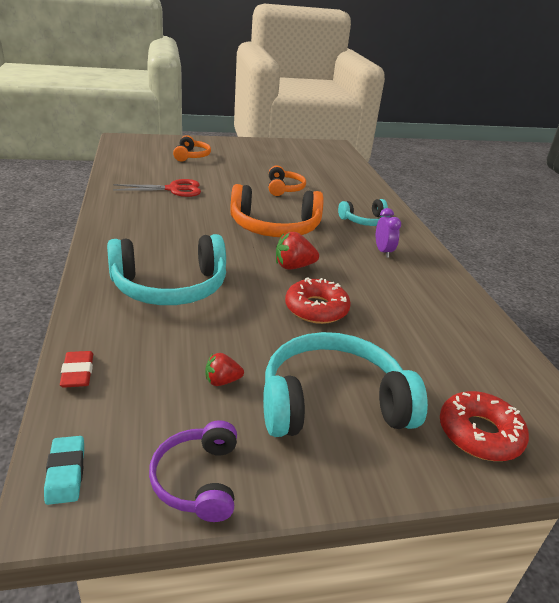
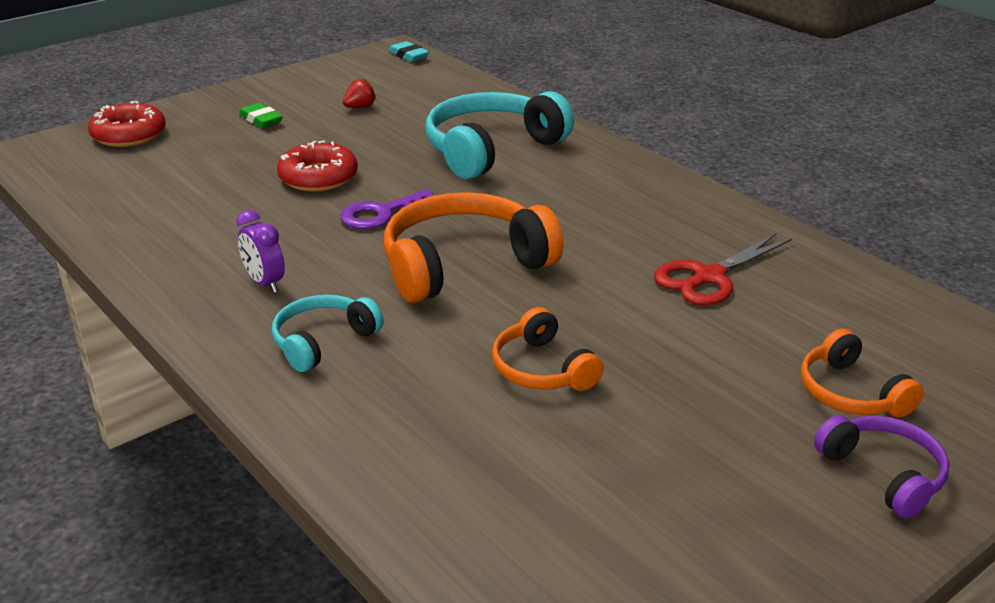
camera: 155 degrees right, 0 degrees up
(77, 373) = (471, 84): red eraser -> none
(197, 479) = (329, 71): purple headphones -> purple headphones (883, 474)
(293, 266) = (381, 214): red strawberry -> purple key
(332, 402) = (261, 120): turquoise headphones -> green eraser

